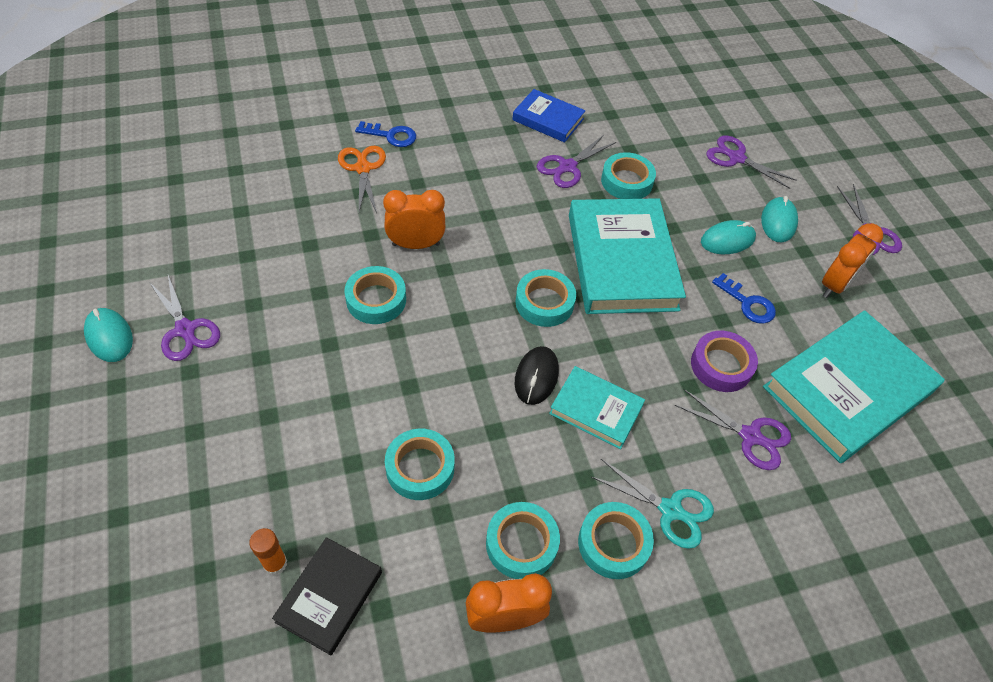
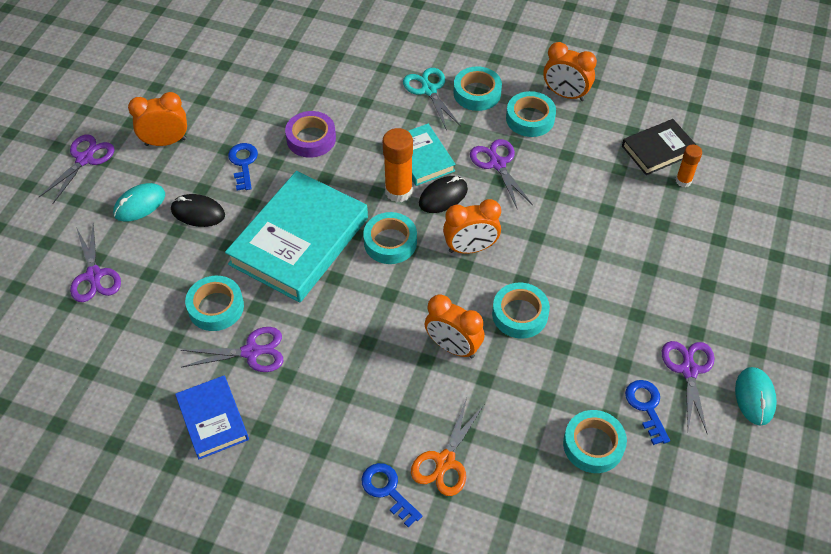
camera: 140 degrees left, 0 degrees up
(215, 279) = (646, 407): none -> blue key
(420, 468) = (564, 184): turquoise tape -> turquoise tape (593, 445)
(466, 337) = (470, 248): none -> orange clock
(583, 357) = (398, 191): none -> orange glue stick
(727, 240) = (198, 212): turquoise mouse -> black mouse
(750, 436) = (340, 96): purple scissors -> purple scissors (497, 164)
(847, 390) = (249, 86): turquoise book -> none

